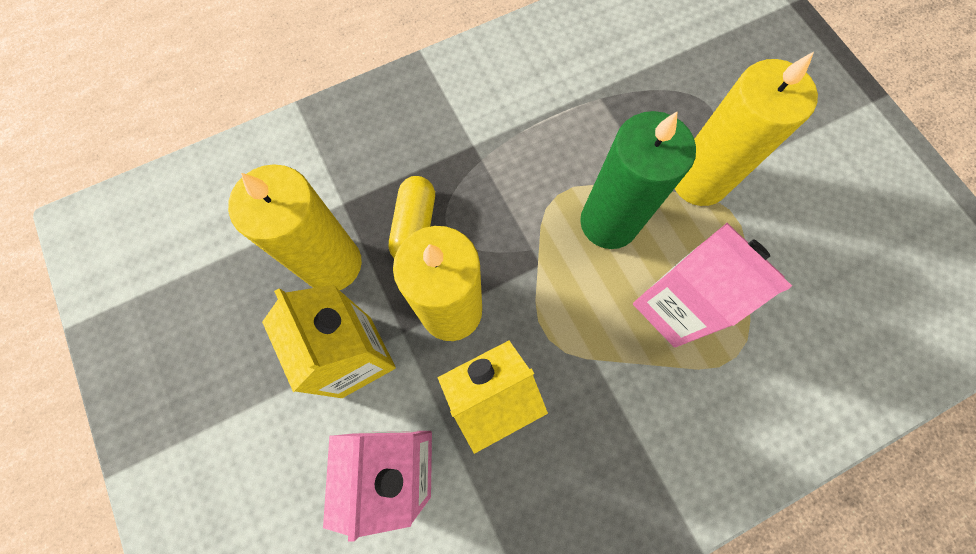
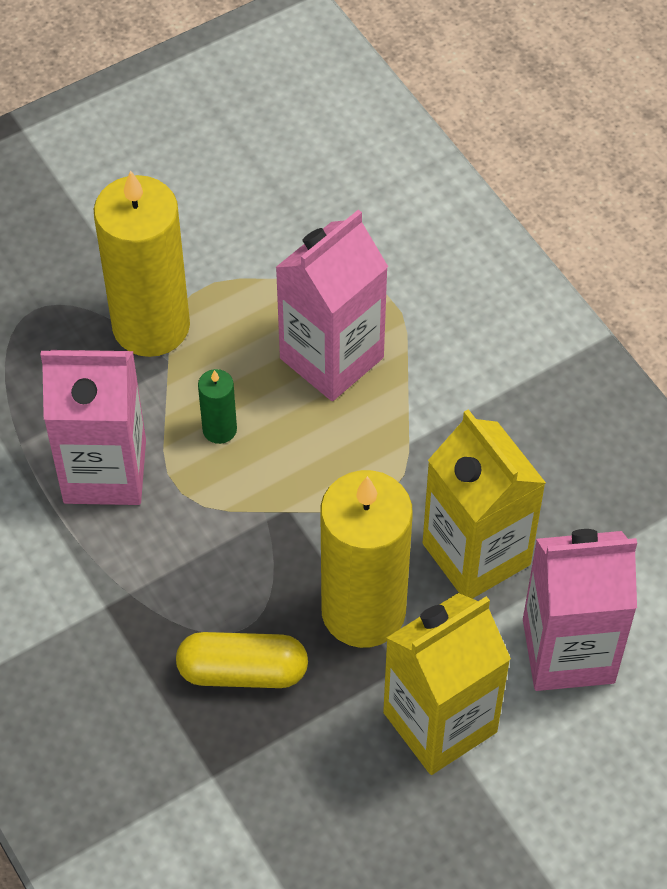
camera: 95 degrees left, 15 degrees down
(332, 264) = (309, 775): yellow candle -> none
(576, 147) = (105, 471): none -> pink carton
(609, 222) = (219, 429): green candle -> green candle, size x0.43

